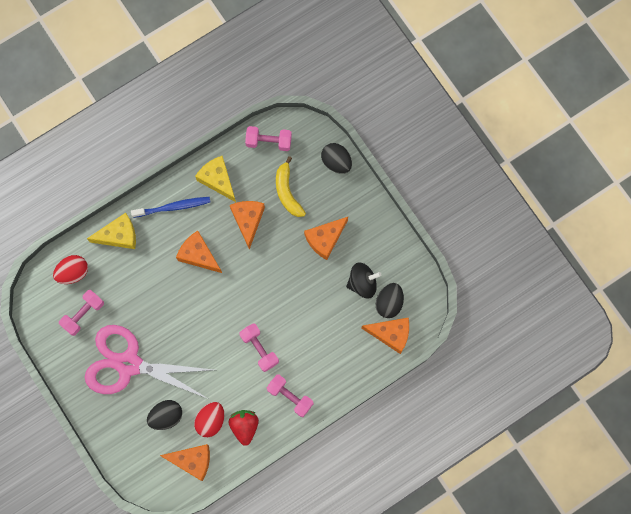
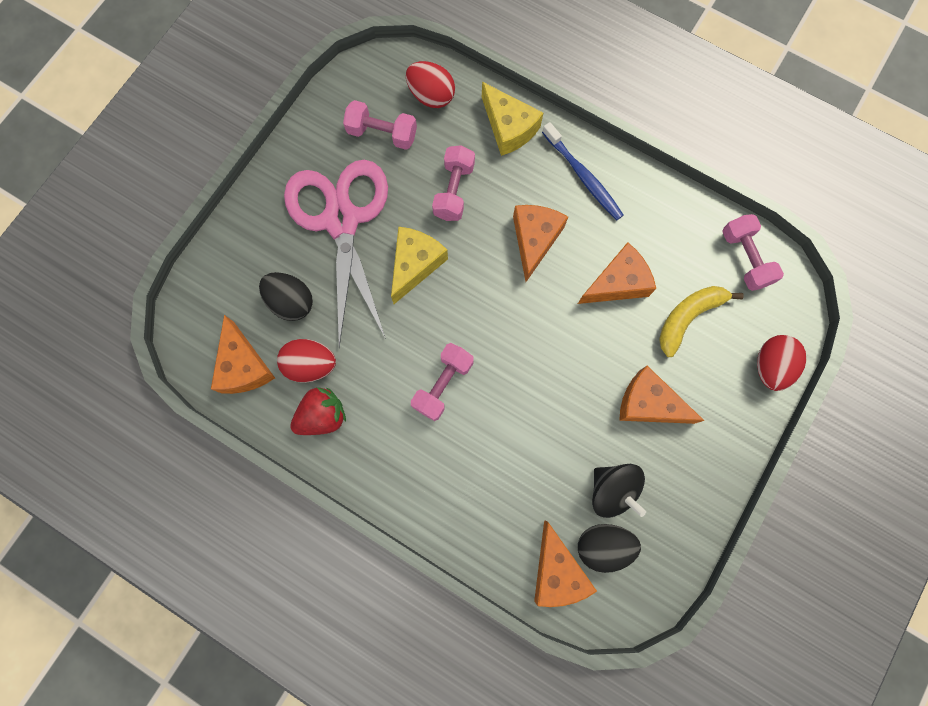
camera: 65 degrees right, 0 degrees up
(218, 180) = (652, 216): yellow cheese -> yellow cheese (415, 264)
(290, 396) = (394, 461): pink dumbbell -> pink dumbbell (454, 191)
(336, 162) = (770, 366): black egg -> red egg

